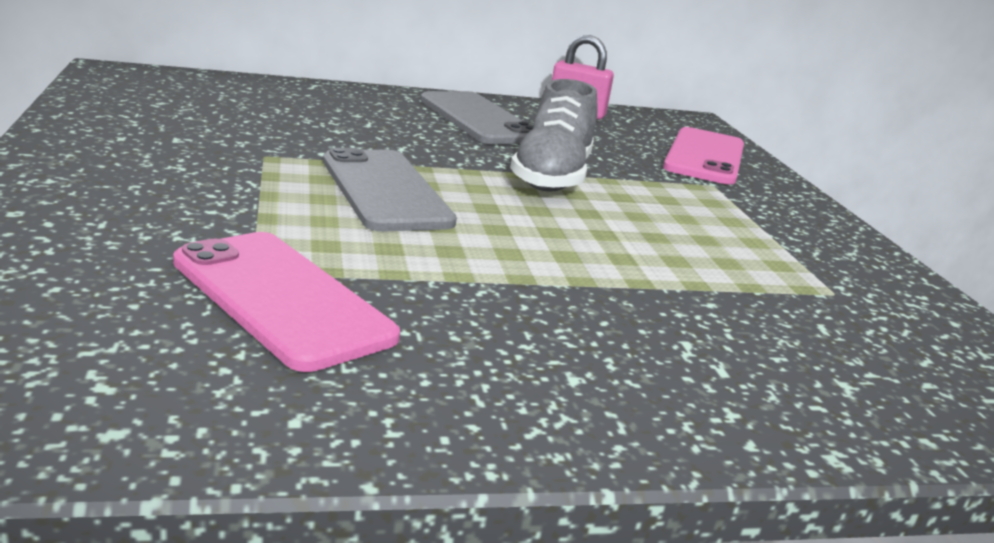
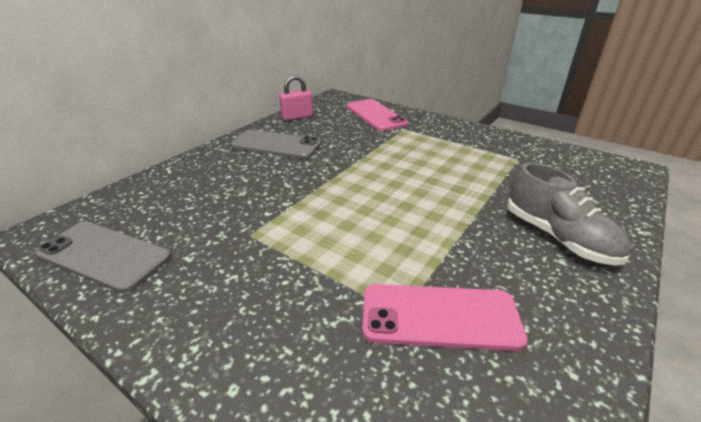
camera: 40 degrees left, 10 degrees up
(385, 191) = (336, 217): grey phone -> grey phone (104, 256)
(551, 176) = (362, 161): grey shoe -> grey shoe (558, 237)

